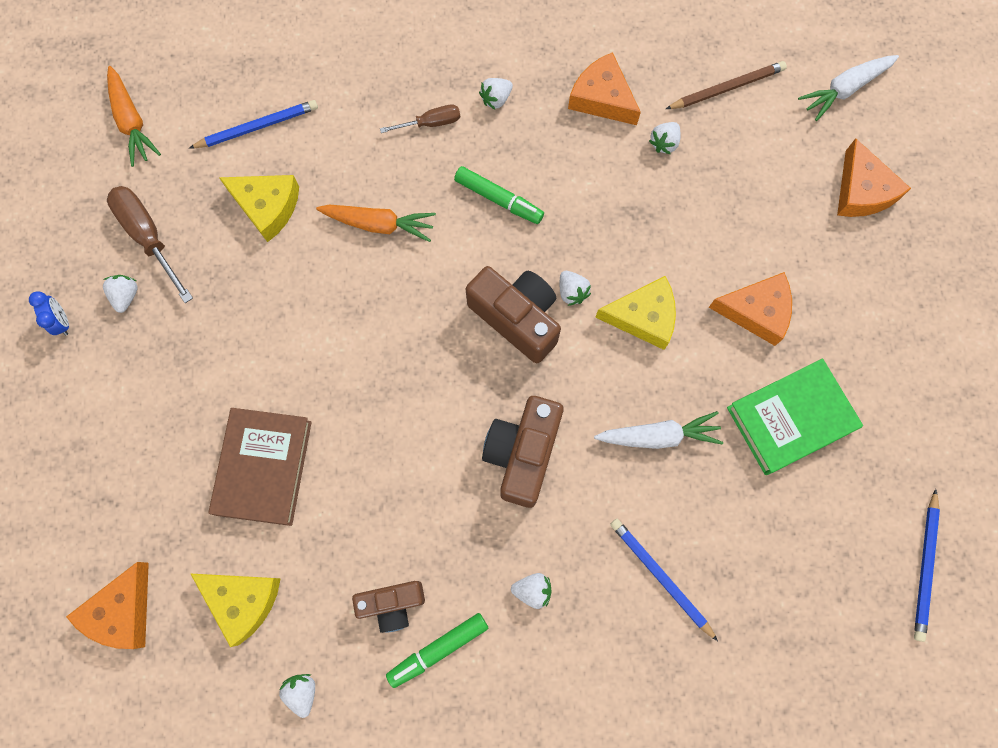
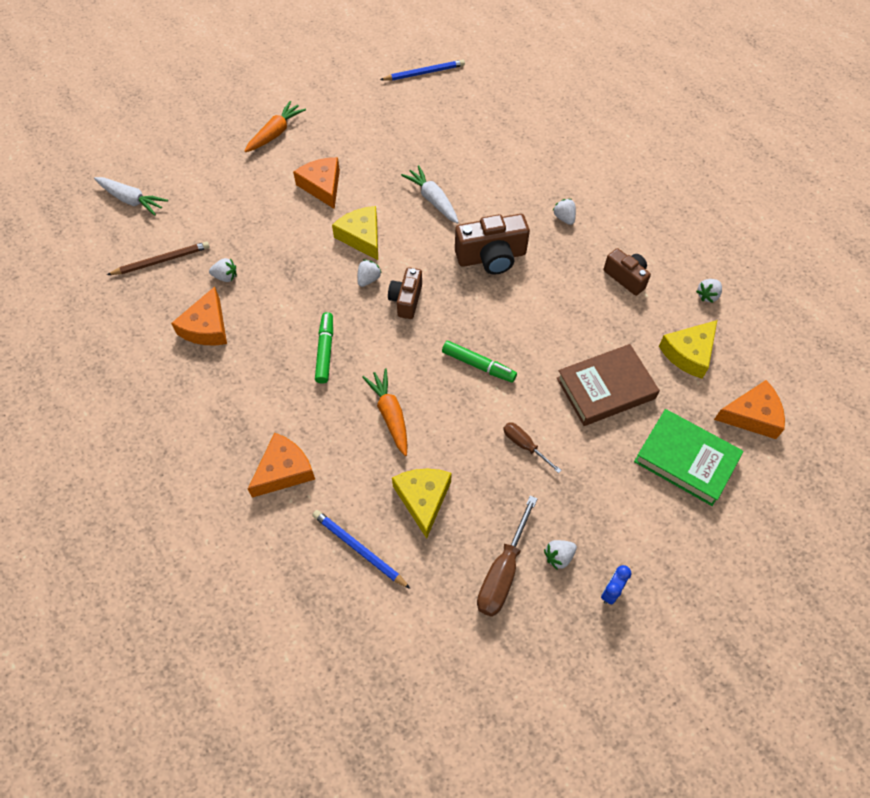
camera: 120 degrees left, 15 degrees down
(132, 122) = (413, 658): orange carrot -> orange carrot (276, 133)
(243, 600) = (689, 353): yellow cheese -> yellow cheese turned 135 degrees counterclockwise
(431, 123) = (286, 424): brown screwdriver -> brown screwdriver (524, 445)
(438, 649) = (630, 245): green marker -> green marker (478, 365)
(496, 99) = (242, 392): white strawberry -> none
(517, 318) = (406, 300): brown camera -> brown camera, size x0.63
(660, 577) = (512, 168): blue pencil -> none
(726, 88) = (161, 260): brown pencil -> brown pencil turned 120 degrees clockwise
(790, 418) = (380, 148): green book -> green book (686, 460)
(861, 191) = (207, 167): orange cheese -> orange cheese (284, 470)

